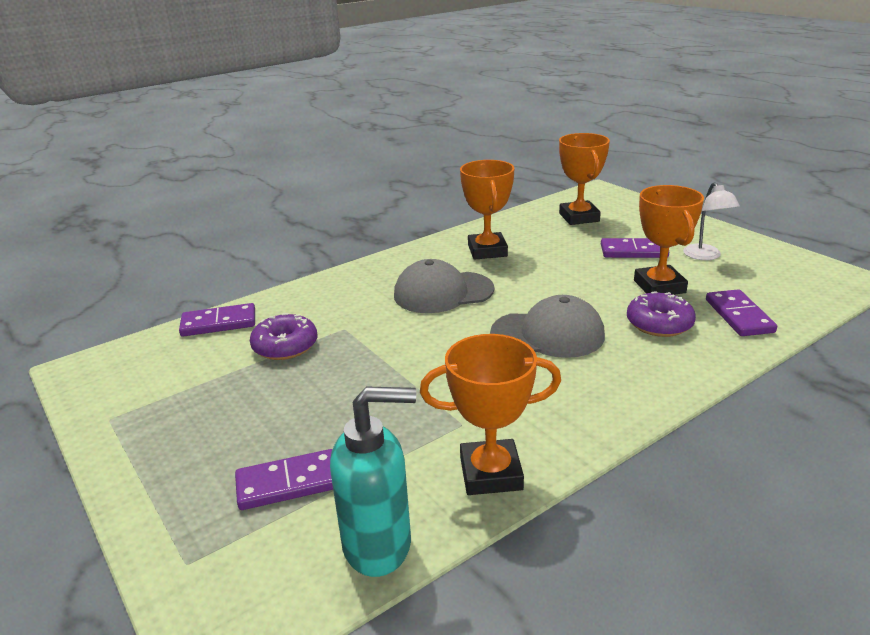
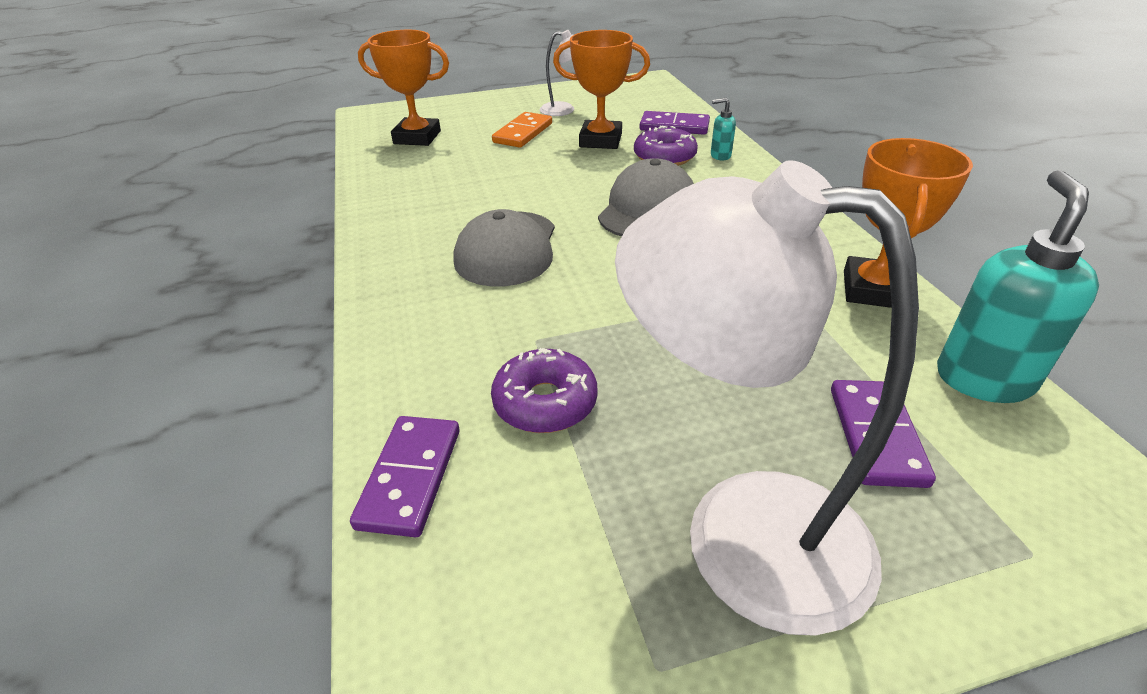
camera: 70 degrees left, 10 degrees up
(194, 432) = (740, 531): none -> white lamp
(487, 251) = (432, 201): orange trophy -> none
(633, 251) = (523, 133): purple domino -> orange domino
(696, 353) = (720, 156): none -> turquoise soap dispenser

